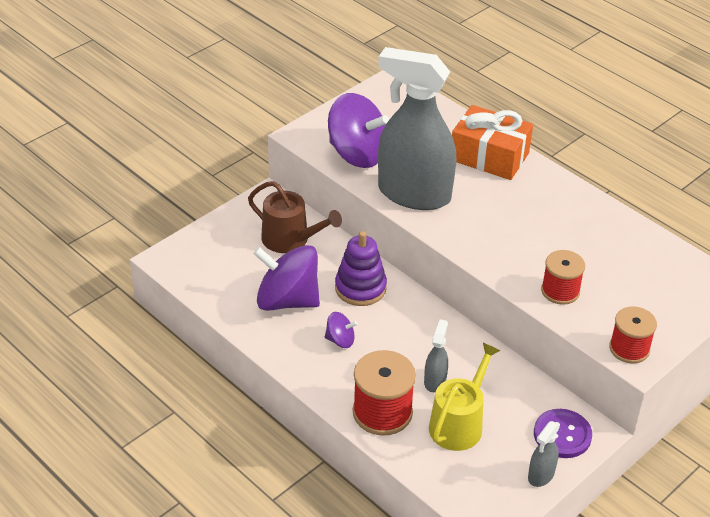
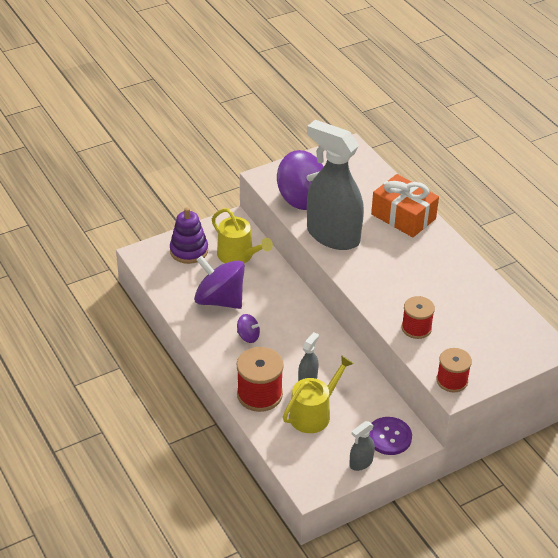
camera: 15 degrees right, 0 degrees up
(290, 239) = (238, 255): brown watering can -> yellow watering can
(360, 288) = (277, 300): purple stacking toy -> purple stacking toy (189, 251)

